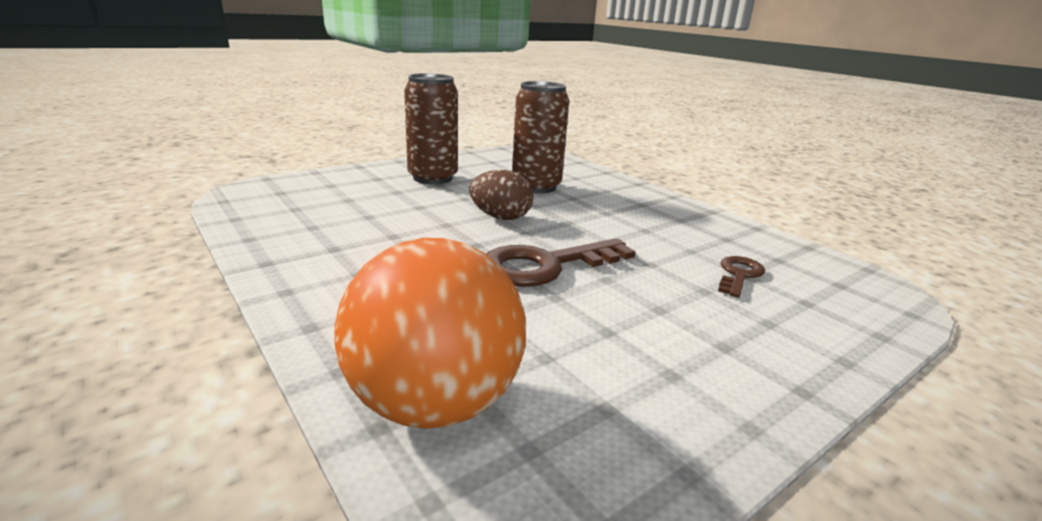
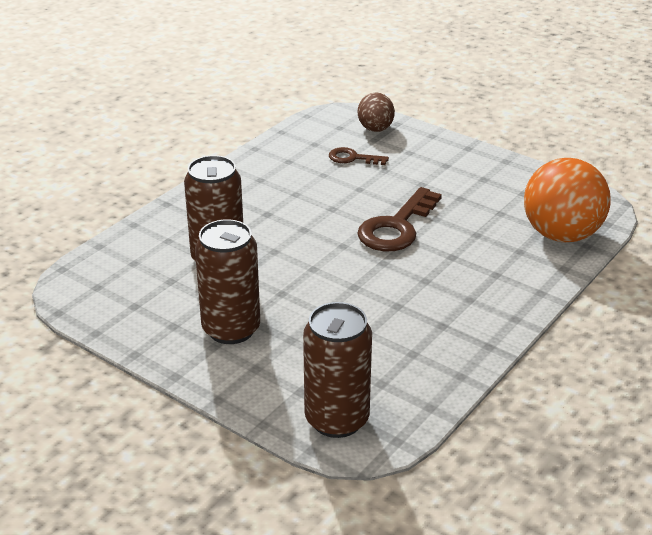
camera: 105 degrees left, 10 degrees up
(281, 188) = (337, 419): none -> brown can
(501, 217) = (319, 262): brown egg -> brown egg (375, 129)
(545, 266) = (396, 227): brown key -> brown key turned 75 degrees clockwise

